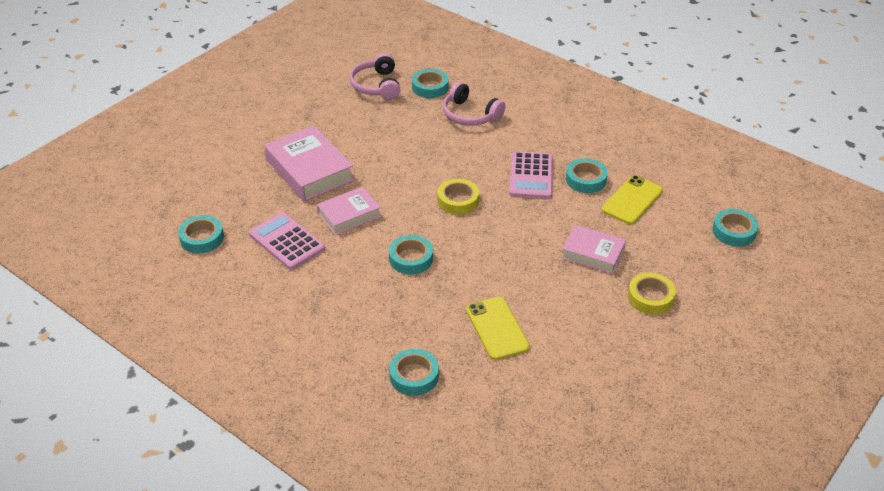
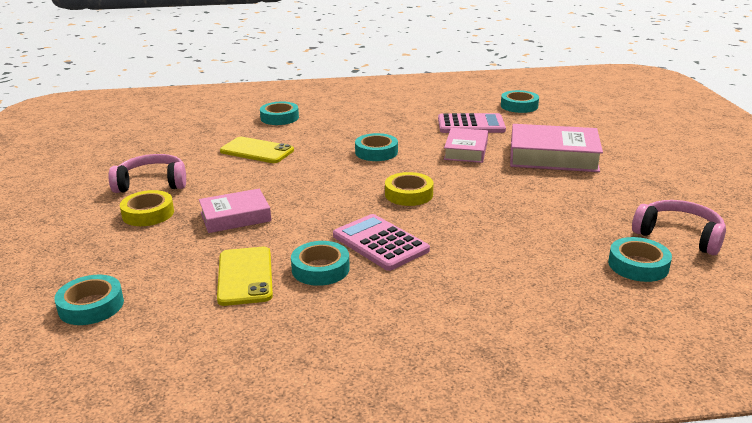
camera: 135 degrees right, 15 degrees down
(470, 115) = (541, 263): pink headphones -> pink headphones (152, 183)

